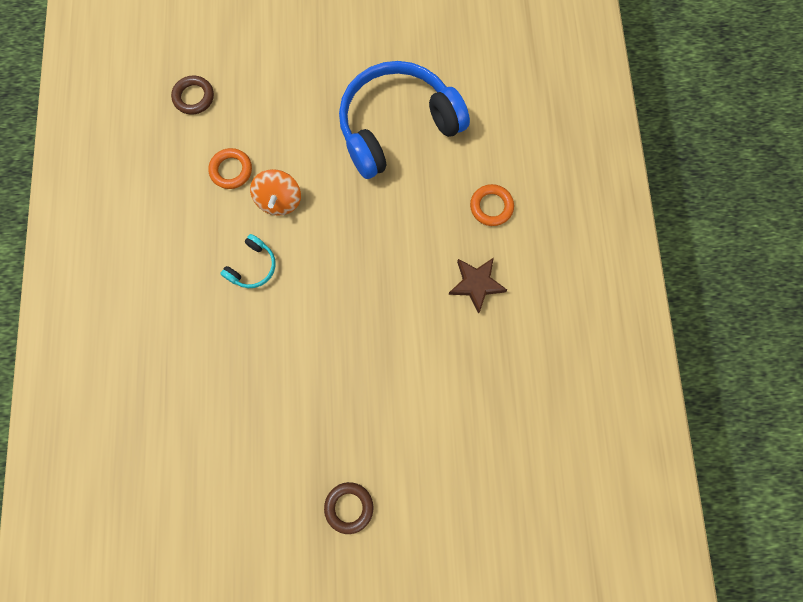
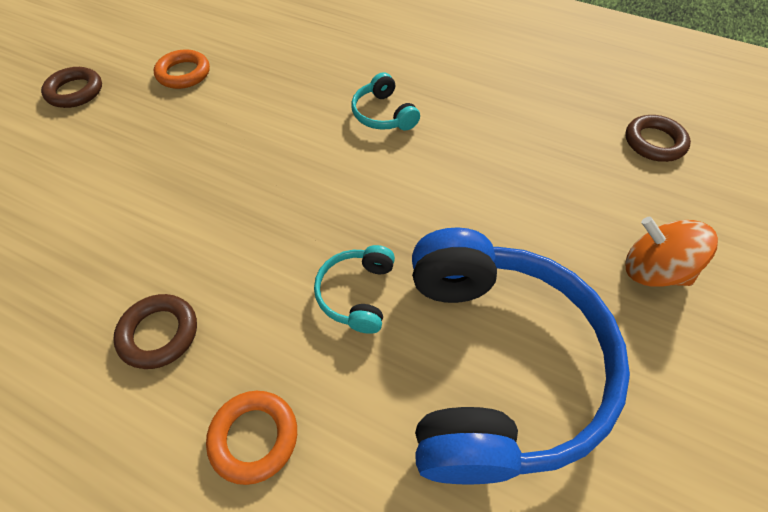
camera: 120 degrees right, 20 degrees down
(231, 170) = (523, 139): orange ring -> orange ring (184, 73)
(279, 200) = (453, 167): orange spinning top -> orange spinning top (653, 270)
(397, 205) = (357, 293): none -> turquoise headphones
(476, 284) = (159, 333): brown star -> brown ring

